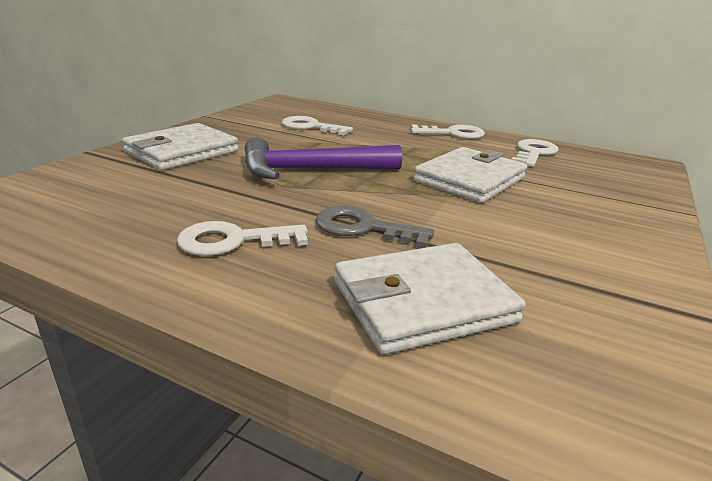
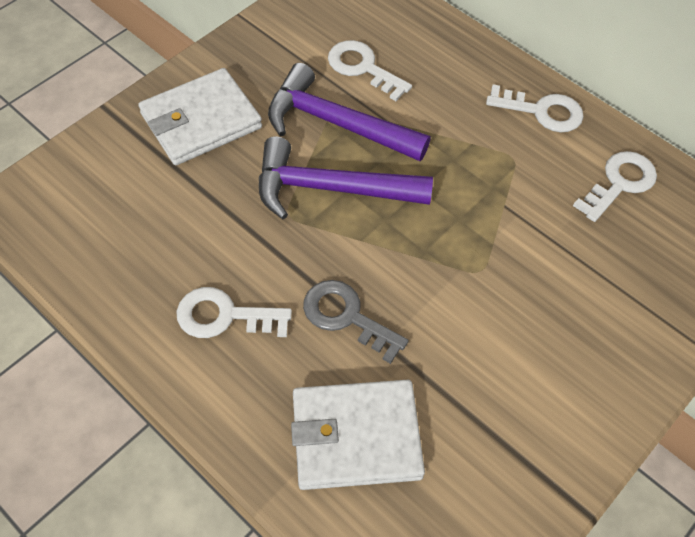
camera: 15 degrees right, 30 degrees up
(301, 146) = (336, 123): none -> purple hammer
(470, 180) = (501, 239): white wallet -> none

